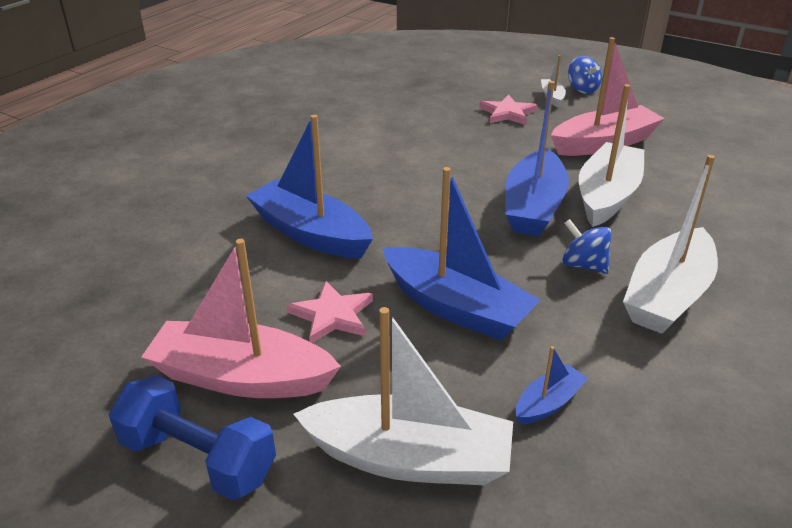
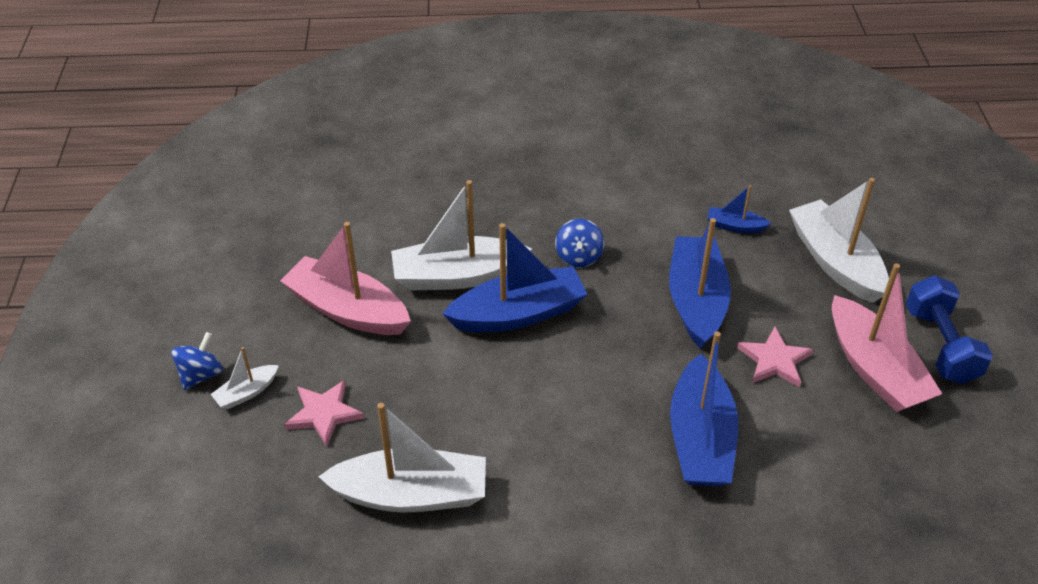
camera: 125 degrees left, 10 degrees up
(667, 295) = (575, 207): white boat -> white boat (411, 494)

